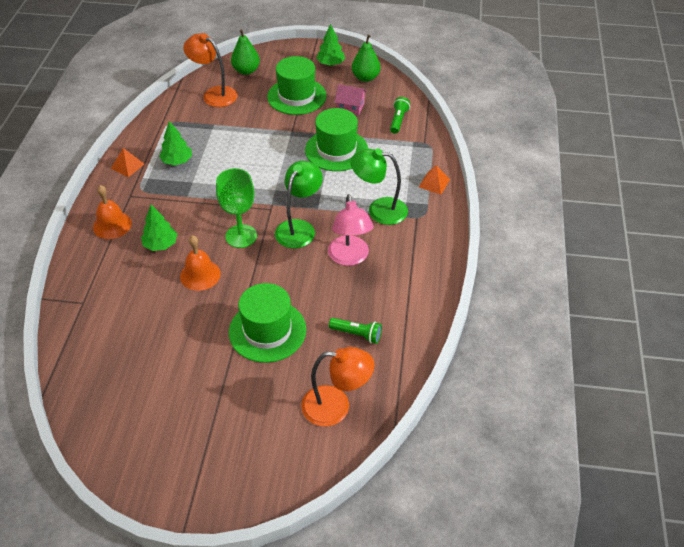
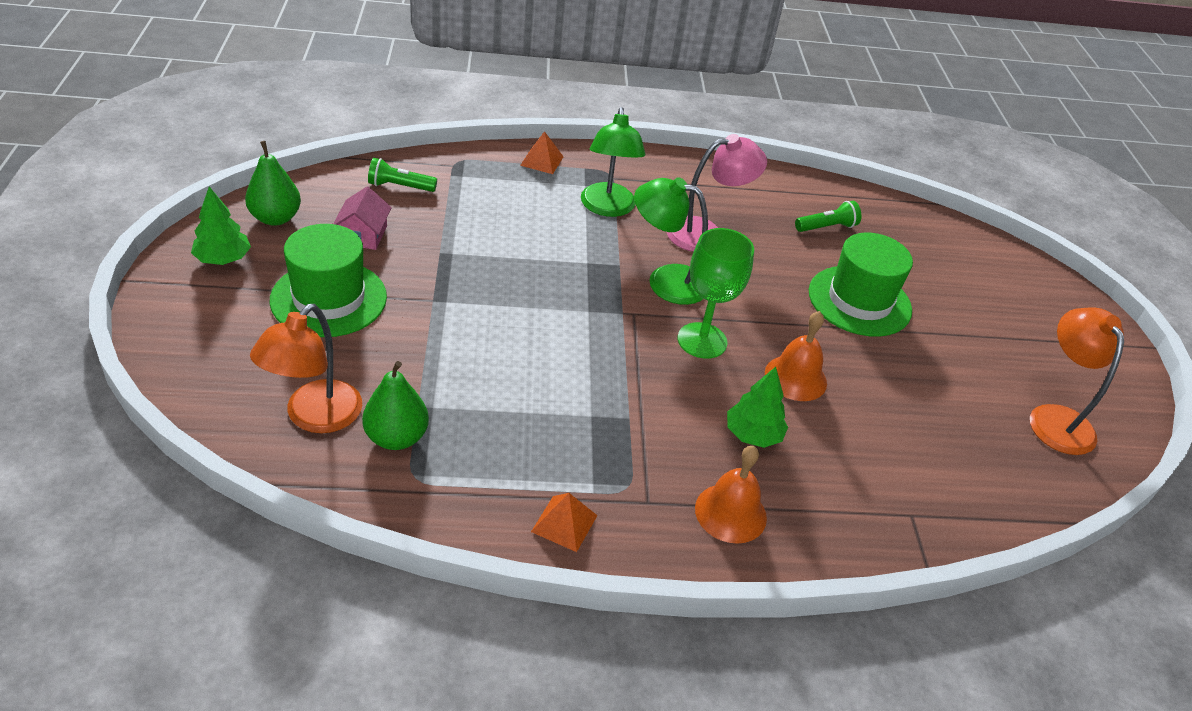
camera: 105 degrees left, 5 degrees down
(177, 161) = (538, 446): green tree -> none
(246, 71) = (231, 375): green pear -> green pear (396, 437)
(336, 150) = (481, 248): green hat -> none
(336, 407) = (932, 242): orange lamp -> orange lamp (1056, 418)
(357, 334) = (826, 227): green flashlight -> green flashlight turned 60 degrees clockwise

